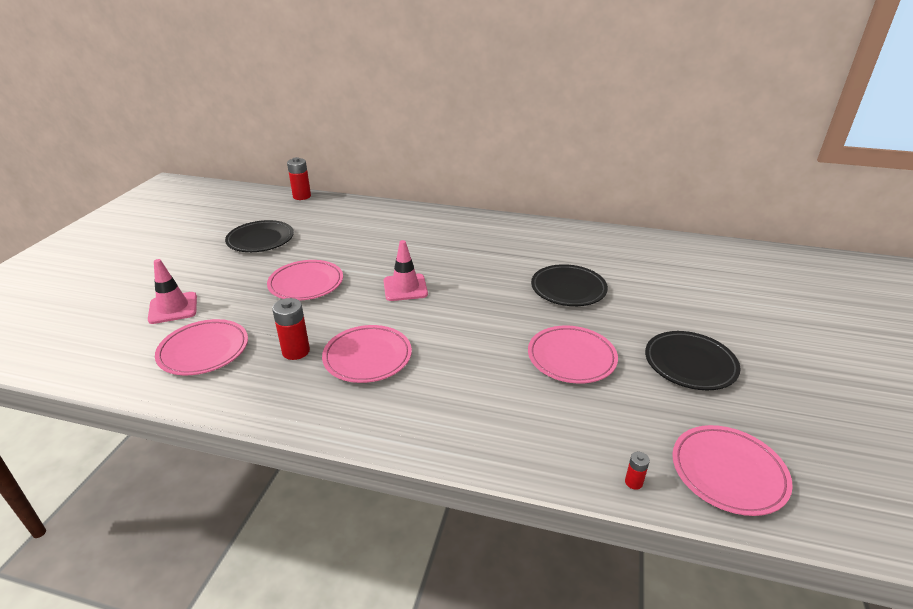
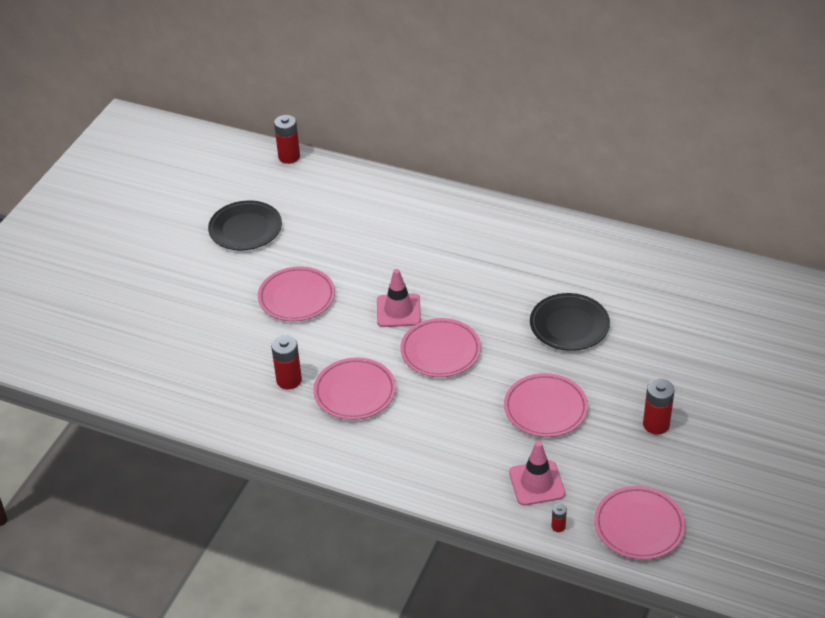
camera: 10 degrees right, 10 degrees up
(173, 308) = (168, 319): pink traffic cone -> pink traffic cone (537, 483)
(204, 351) = (204, 372): pink plate -> pink plate (440, 351)
(690, 364) = (656, 424): black plate -> red battery

